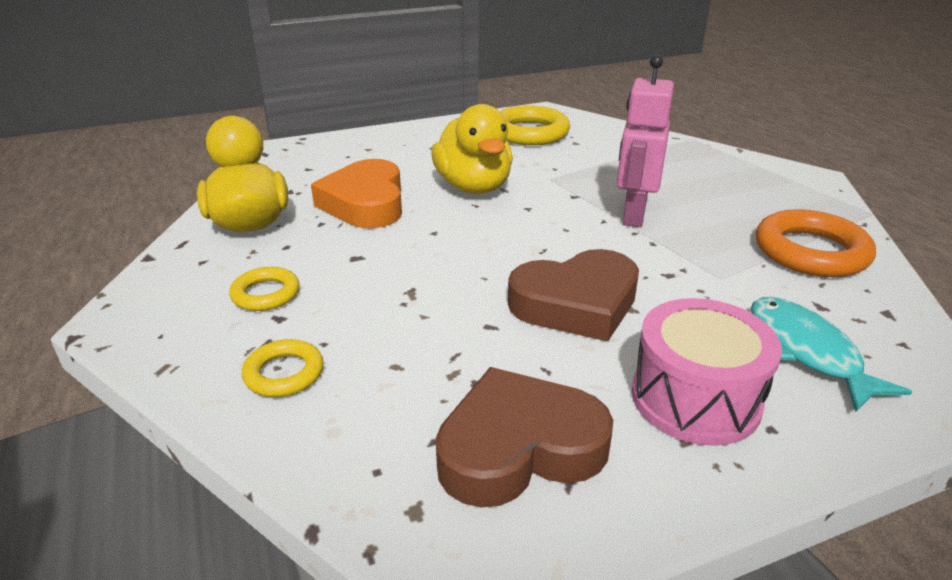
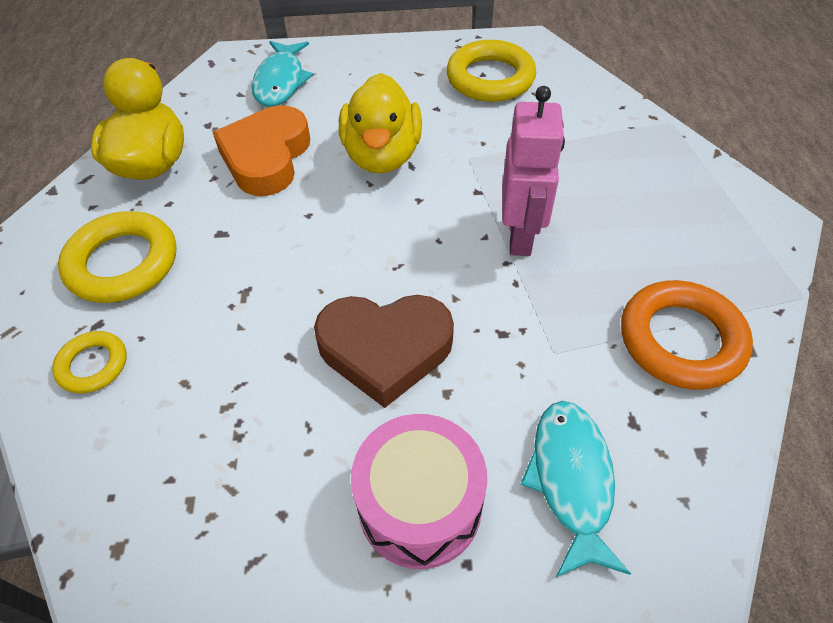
camera: 20 degrees right, 20 degrees up
(266, 294) = (123, 263): yellow ring -> yellow ring, size x1.79
(343, 156) = (280, 82): none -> turquoise fish
(519, 447) = (232, 510): brown heart -> none
(633, 215) = (520, 236): pink robot -> pink robot turned 150 degrees clockwise

